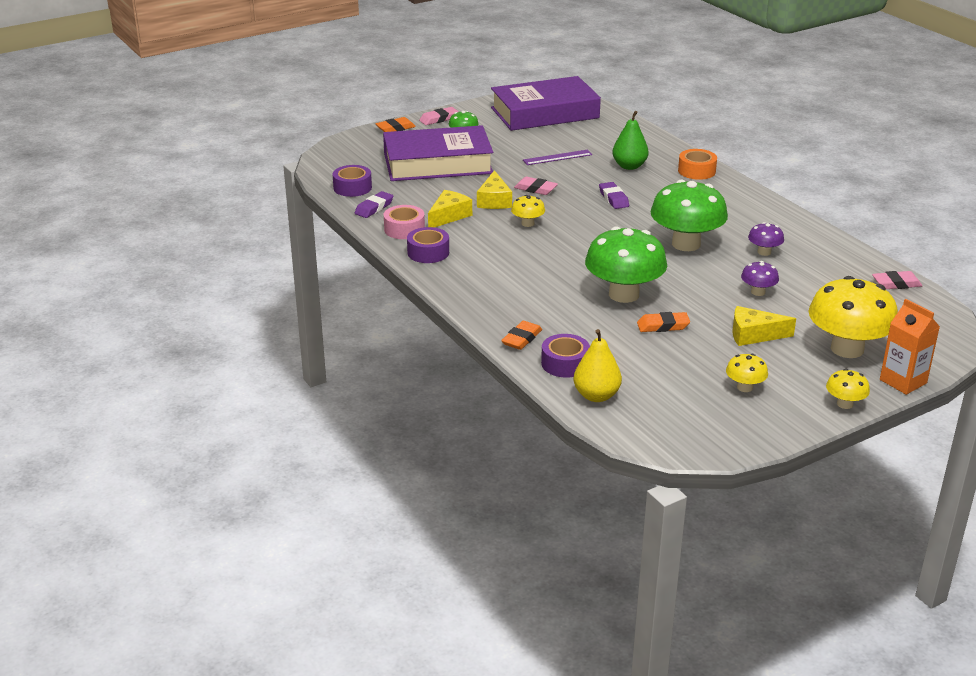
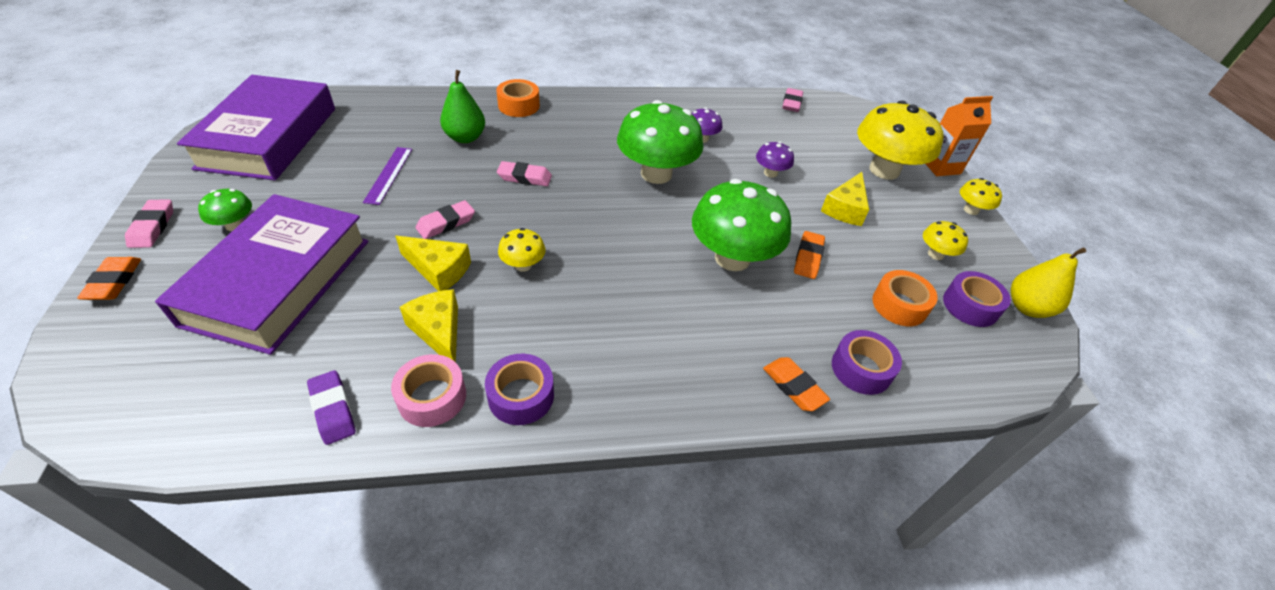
camera: 70 degrees left, 15 degrees up
(352, 187) = (237, 413): purple tape -> purple tape (970, 306)
(596, 396) = (934, 370): yellow pear -> yellow pear (1027, 307)
(613, 199) = (525, 177): purple eraser -> pink eraser
(654, 374) = (899, 305): none -> orange tape

